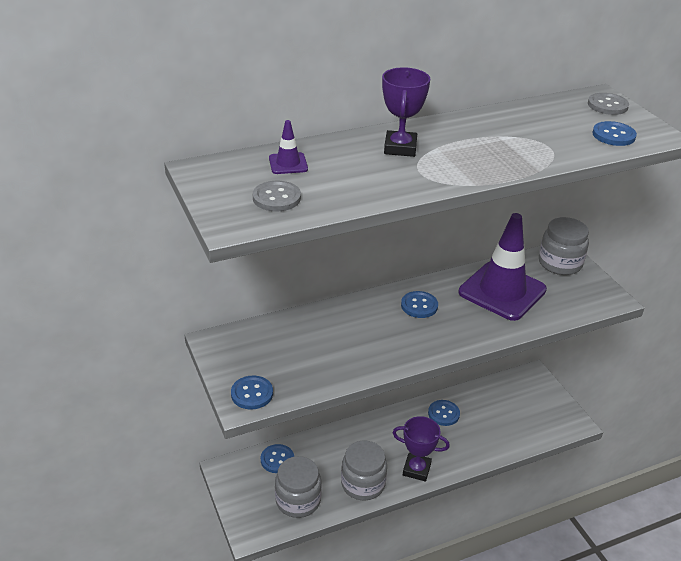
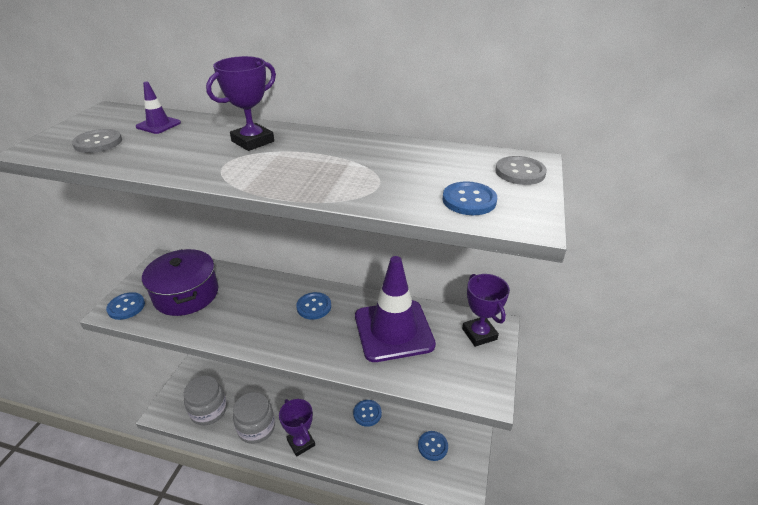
camera: 40 degrees right, 0 degrees up
(277, 459) = (230, 374): blue button -> blue button (432, 446)
(292, 354) = (186, 294): none -> purple pot
(560, 263) = (479, 334): grey jar -> purple trophy

